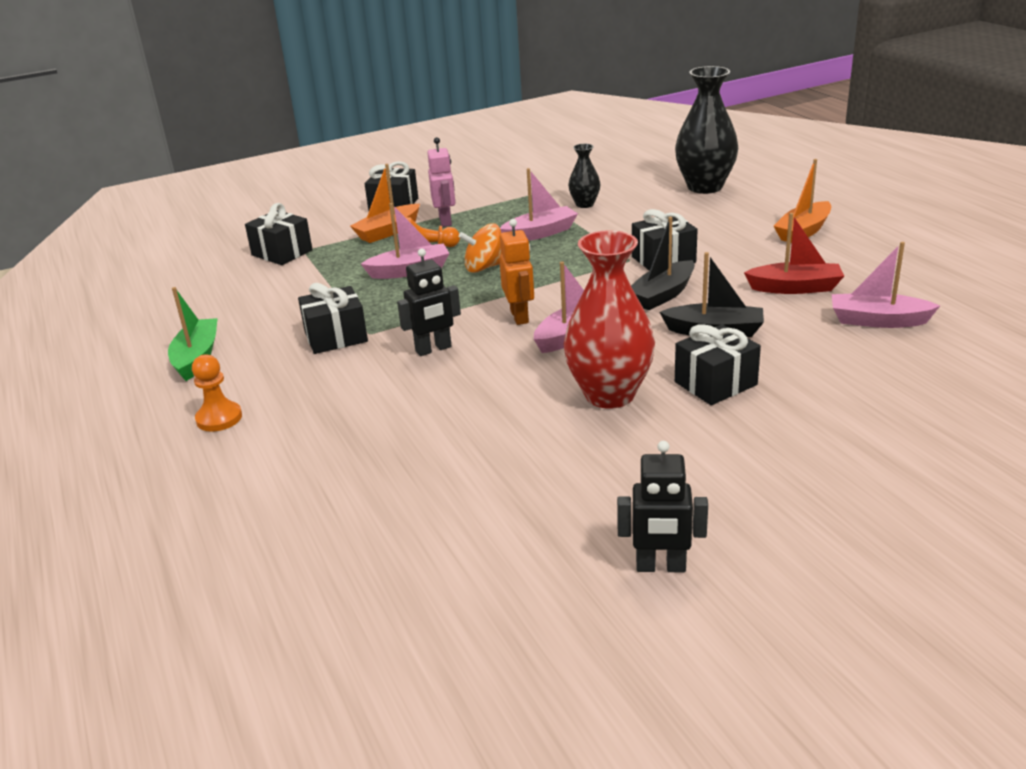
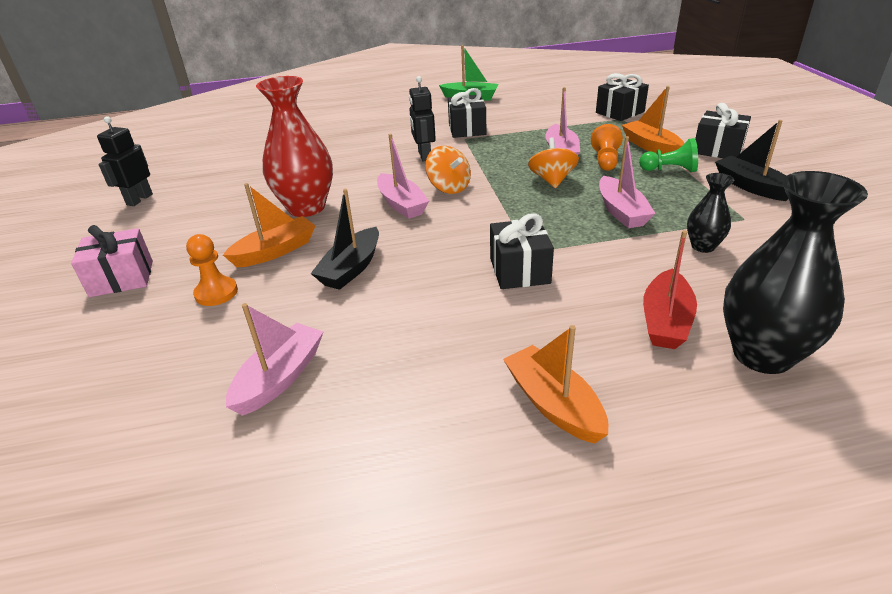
camera: 105 degrees right, 5 degrees up
(219, 418) = (397, 105): orange pawn -> orange pawn (216, 293)
(445, 221) = (669, 170): pink robot -> green pawn
(520, 316) = (449, 187): orange robot -> orange spinning top
(662, 295) = (440, 255): black boat -> black boat (751, 186)
(715, 383) = (275, 251): black gift -> orange boat
(795, 288) = (396, 342): red boat -> red boat (665, 321)
(845, 470) = (122, 278): none -> pink gift

